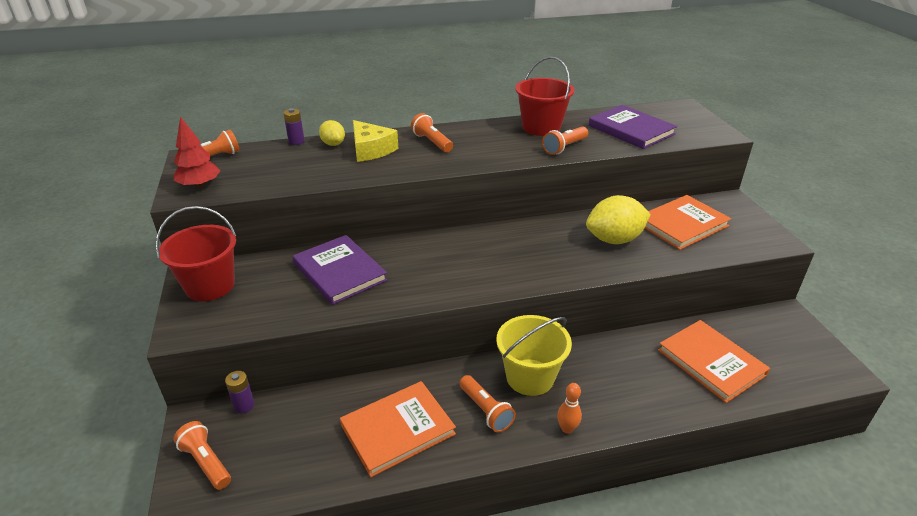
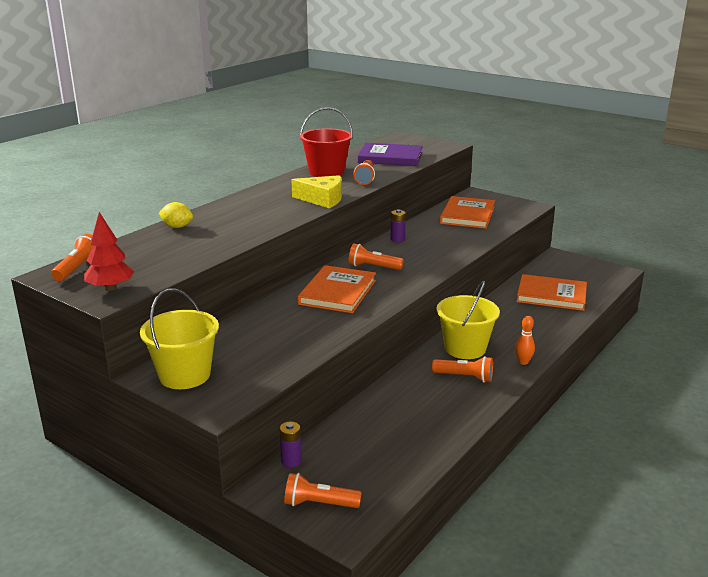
camera: 40 degrees left, 10 degrees down
(210, 286) = (185, 375): red bucket -> yellow bucket
(296, 141) = (138, 235): purple battery -> purple battery (397, 239)
(339, 272) = (281, 323): purple book -> none
(371, 150) = (219, 221): yellow cheese -> yellow cheese (322, 199)
(397, 429) = (426, 414): orange book -> orange book (337, 292)
(432, 142) = (261, 202): orange flashlight -> orange flashlight (373, 267)
(614, 239) = (440, 236): yellow lemon -> none

